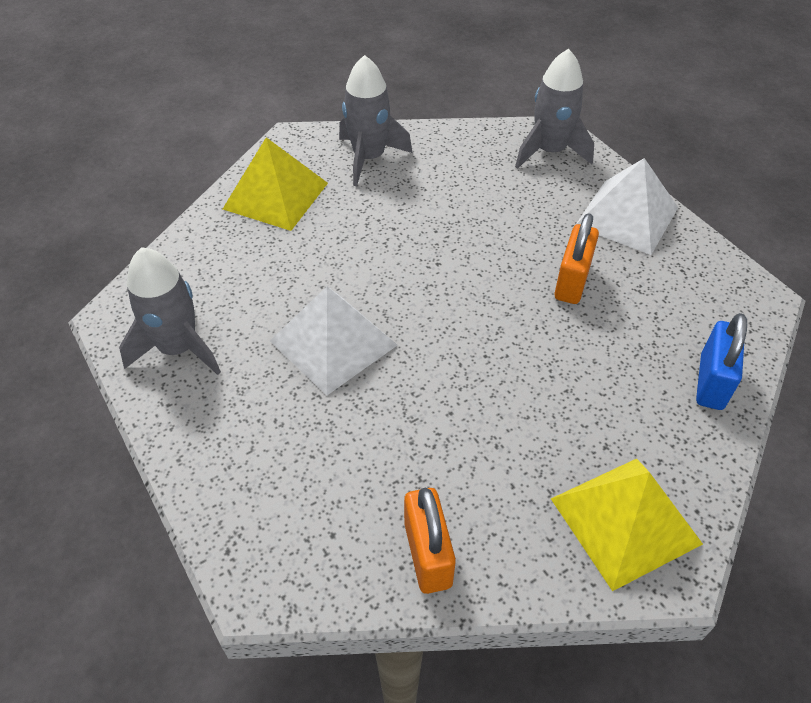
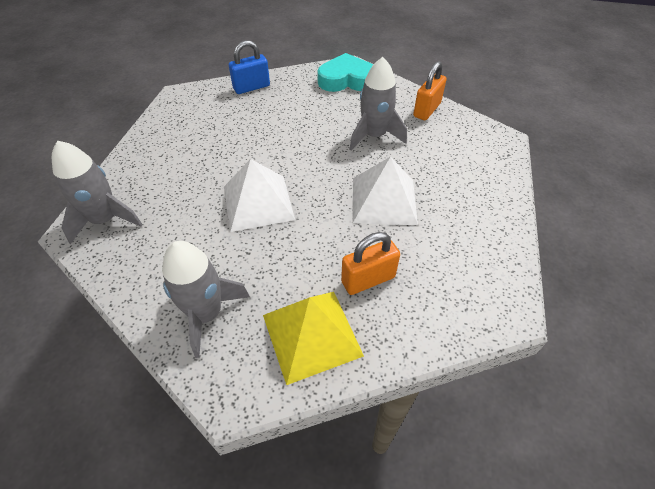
camera: 135 degrees left, 0 degrees up
(178, 348) = (476, 257): grey rocket -> grey rocket (374, 136)
(572, 282) = (233, 148): orange padlock -> orange padlock (368, 280)
(625, 521) = (346, 80): yellow pyramid -> turquoise heart
(627, 216) = (152, 155): white pyramid -> white pyramid (258, 202)

